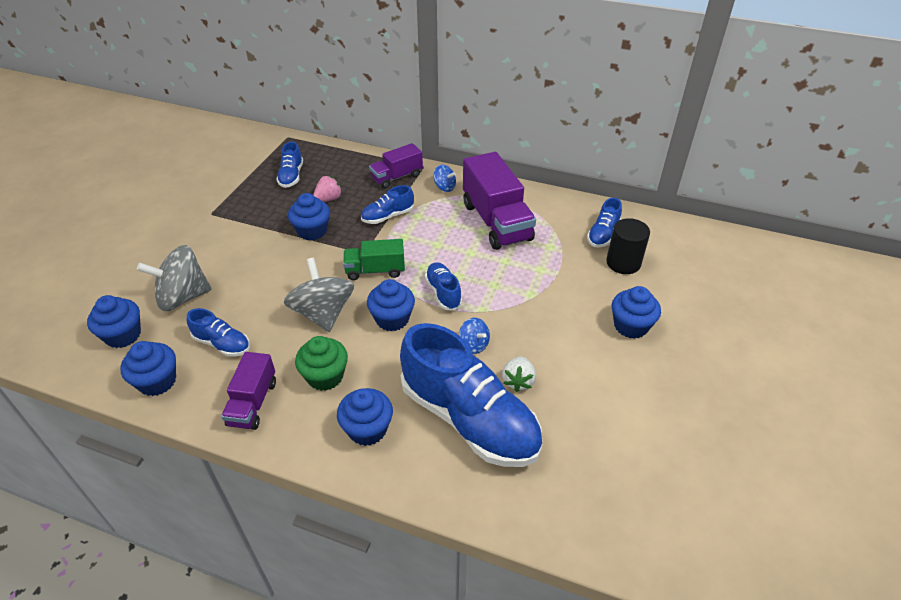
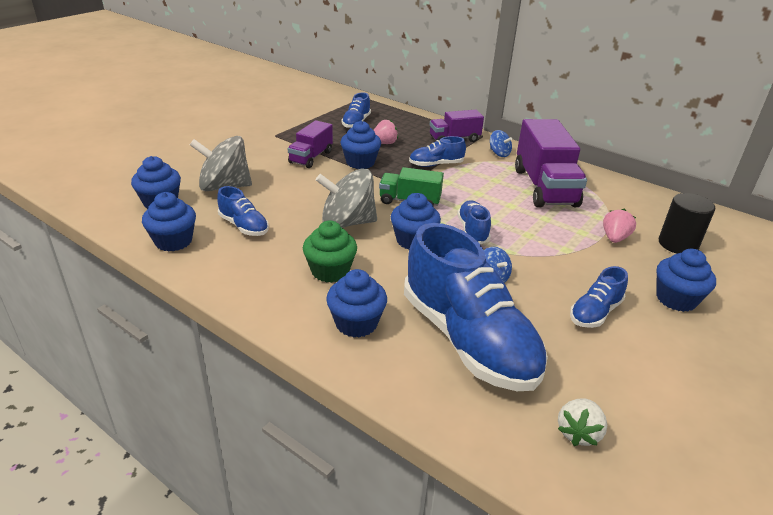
camera: 15 degrees right, 10 degrees down
(253, 403) = (252, 276): purple truck -> purple truck (311, 157)
(323, 313) = (347, 223): grey spinning top -> grey spinning top turned 90 degrees counterclockwise
(518, 381) = (532, 319): white strawberry -> white strawberry (578, 433)
(569, 269) = (614, 238): none -> pink strawberry
(603, 234) = (659, 217): blue shoe -> blue shoe (595, 312)

